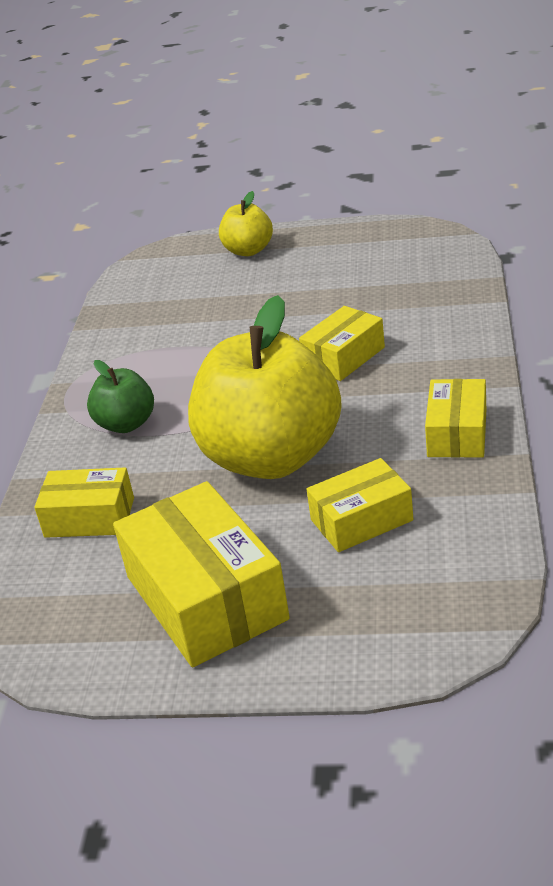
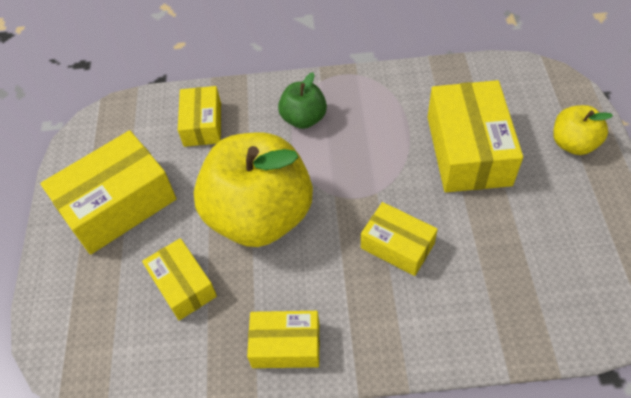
camera: 80 degrees right, 20 degrees up
(231, 309) = (468, 150): none -> yellow box

